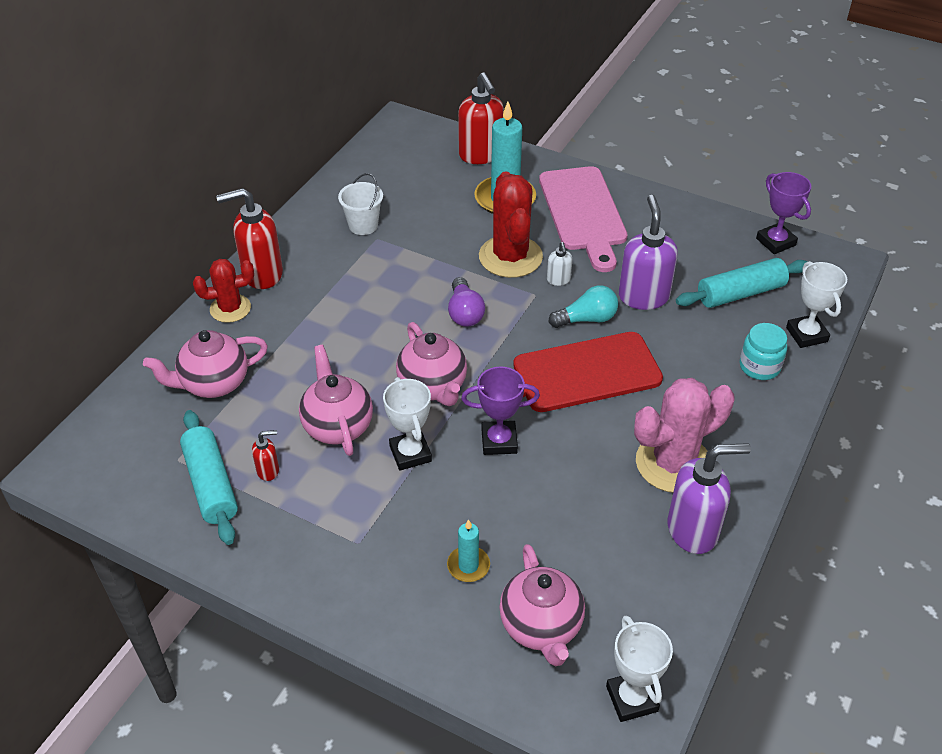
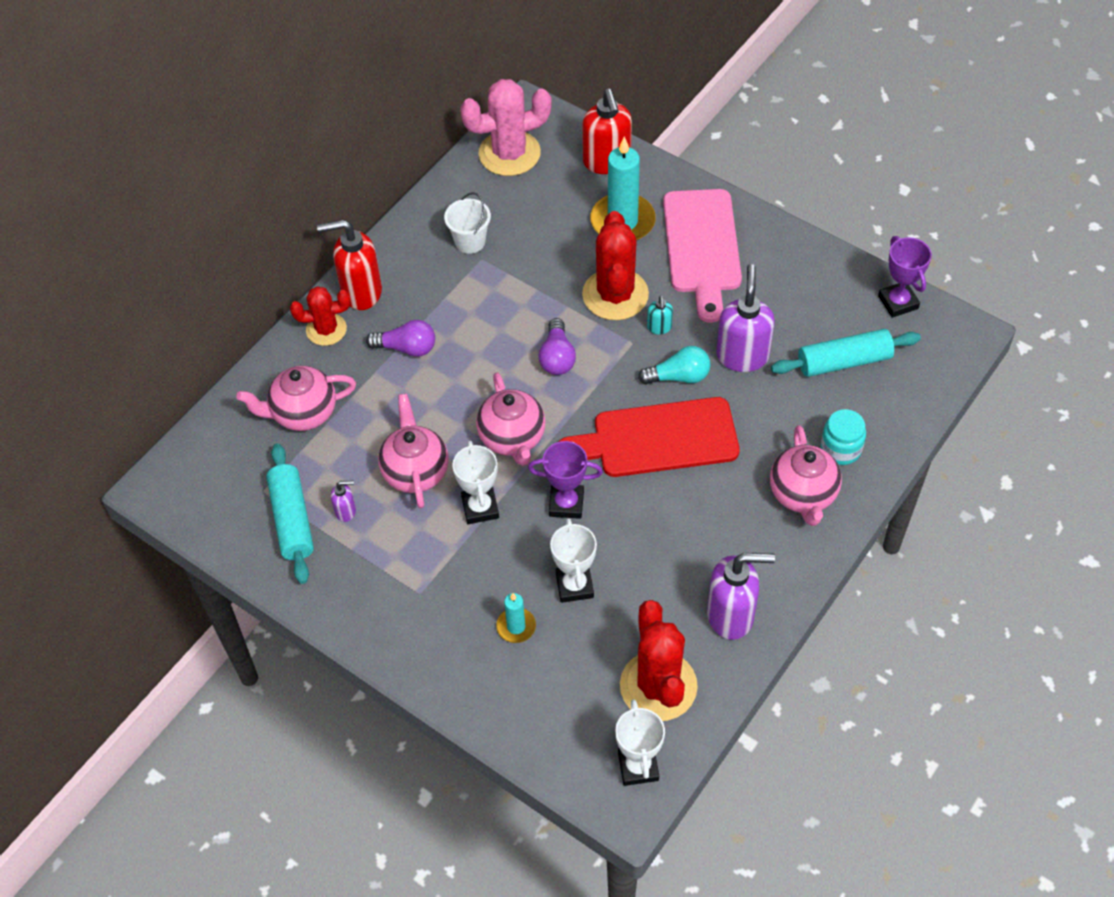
camera: 10 degrees right, 10 degrees up
(268, 470) = (346, 511): red soap dispenser -> purple soap dispenser
(314, 317) = (407, 348): none -> purple light bulb
(541, 627) = (571, 692): pink teapot -> pink teapot (803, 495)
(558, 280) = (659, 327): white soap dispenser -> turquoise soap dispenser
(634, 610) = (658, 686): none -> red cactus
(673, 463) = (729, 545): pink cactus -> pink cactus (509, 153)
(806, 334) = (899, 417): white trophy -> white trophy (574, 585)

